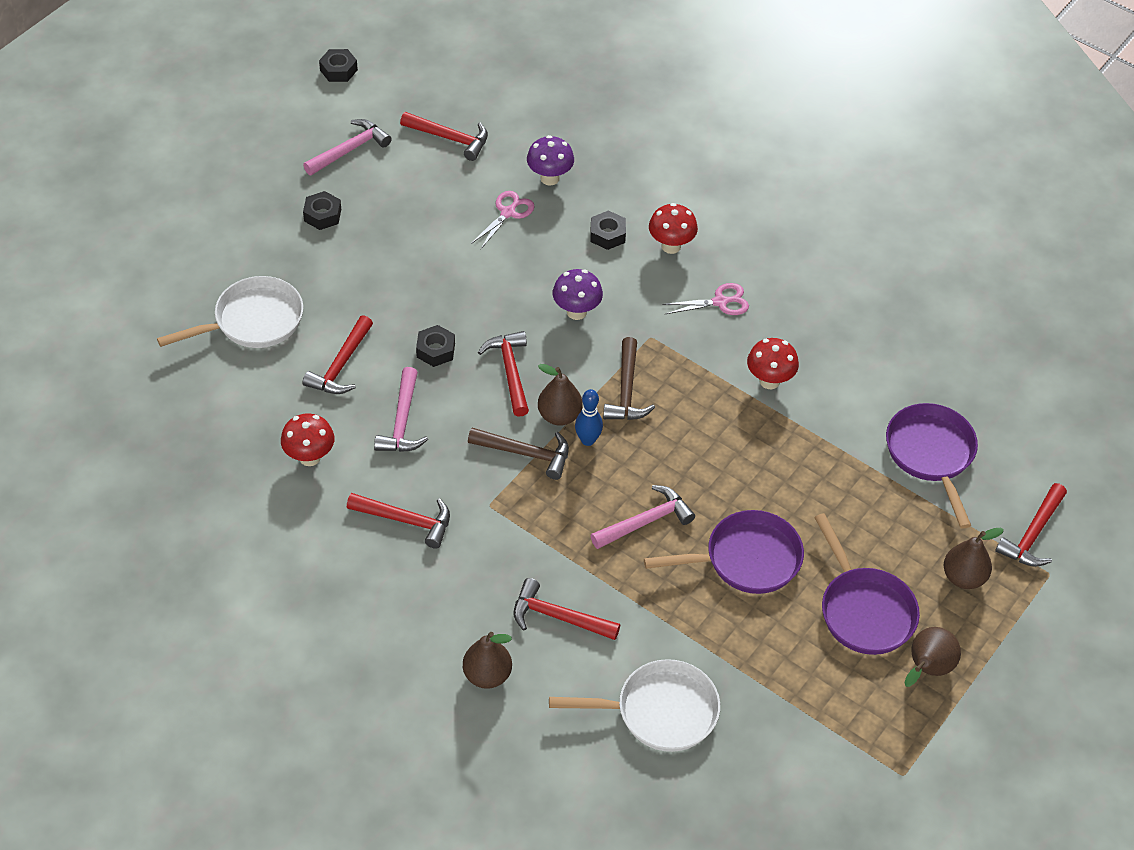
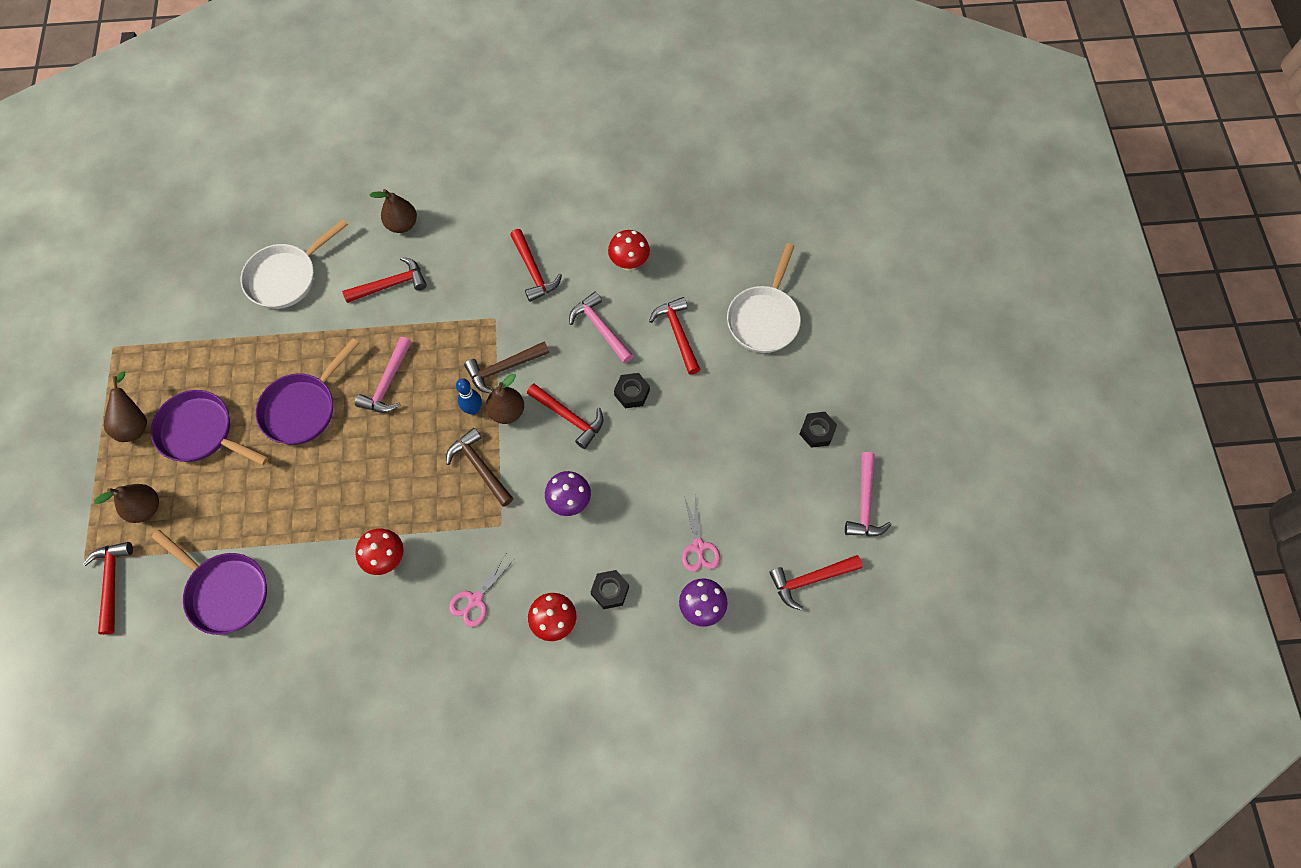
camera: 140 degrees right, 15 degrees up
(338, 70) = (960, 571): black nut -> none
(406, 520) = (533, 271): red hammer -> red hammer turned 90 degrees counterclockwise

